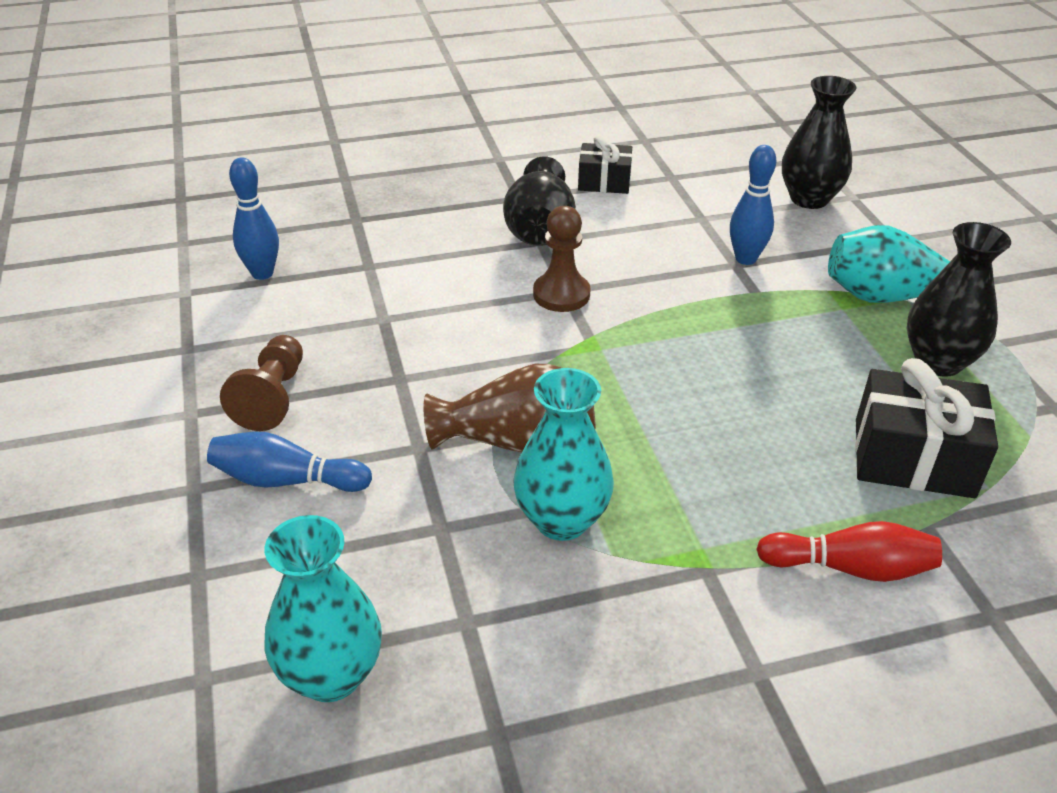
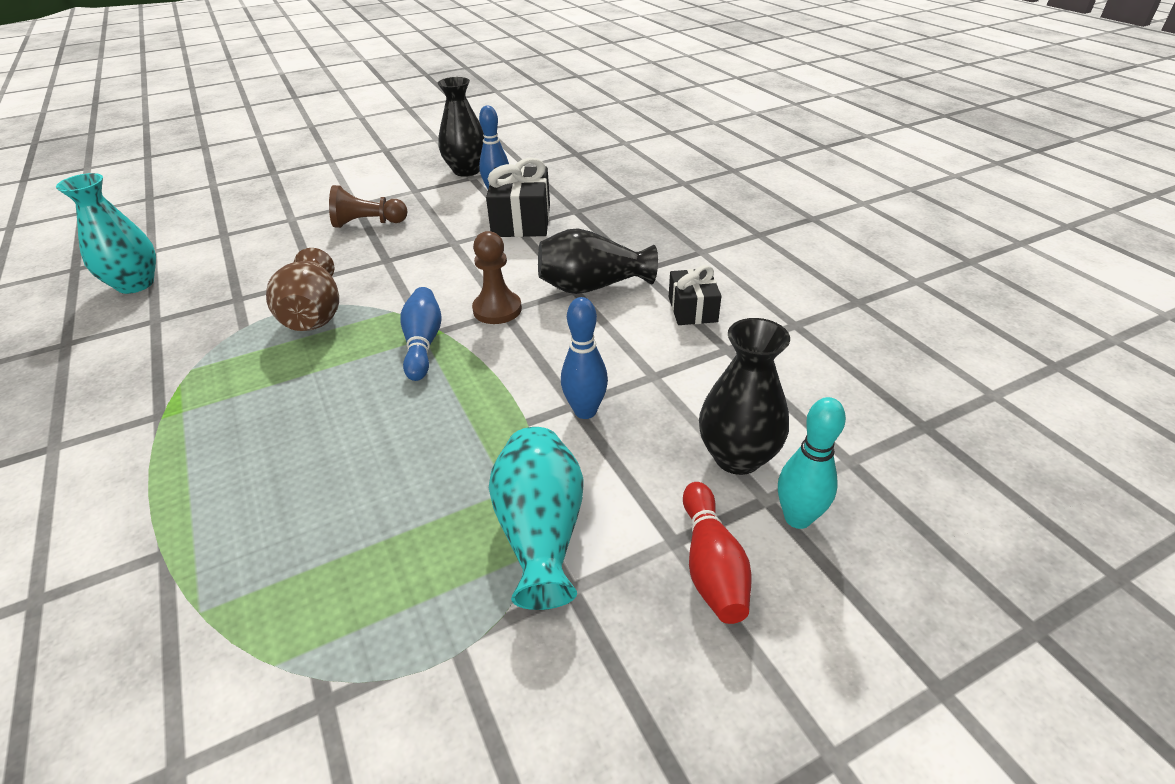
camera: 80 degrees right, 0 degrees up
(286, 480) = (291, 242): blue bowling pin -> blue bowling pin (423, 343)
(561, 520) = (230, 343): turquoise vase -> none
(850, 568) = (129, 497): red bowling pin -> red bowling pin (711, 565)
(871, 189) = (797, 518): none -> turquoise bowling pin
(913, 458) = (256, 546): black gift -> black gift (521, 220)
(938, 361) = (414, 577): black vase -> black vase (466, 171)

